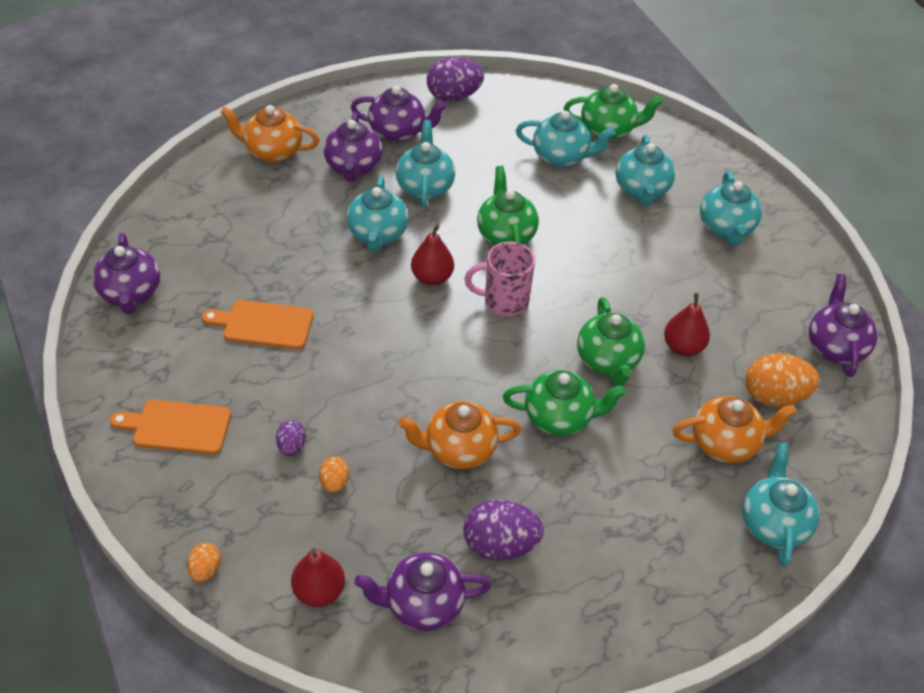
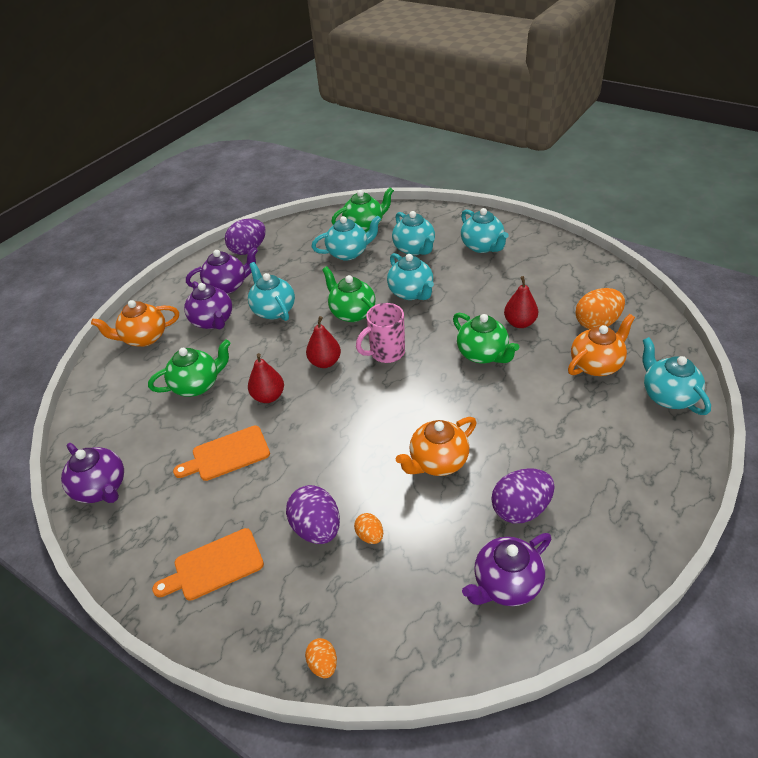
camera: 25 degrees left, 5 degrees down
(292, 446) = (317, 528): purple egg -> purple egg, size x1.90
(319, 591) = (424, 623): red pear -> red pear (268, 396)
(377, 235) = (264, 354): turquoise teapot -> turquoise teapot (411, 293)
(560, 418) = (484, 404): green teapot -> green teapot (197, 385)
(835, 347) = (603, 279): purple teapot -> none

